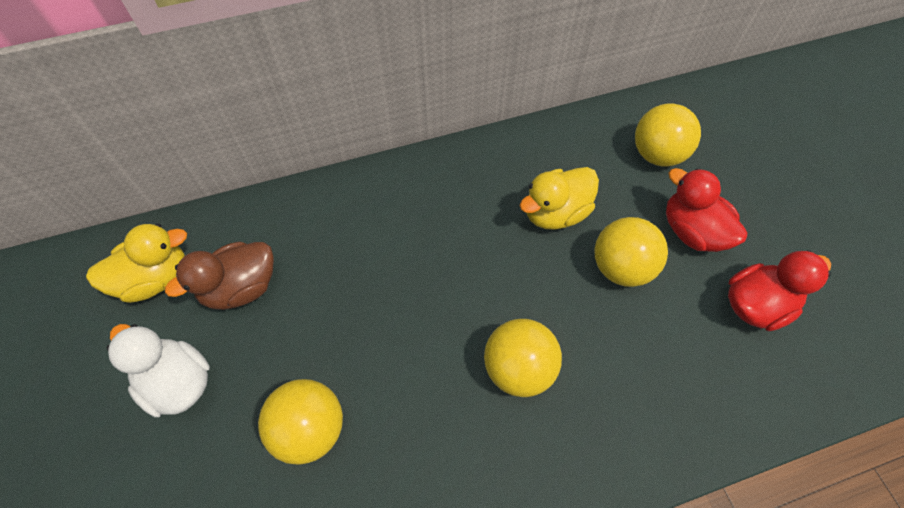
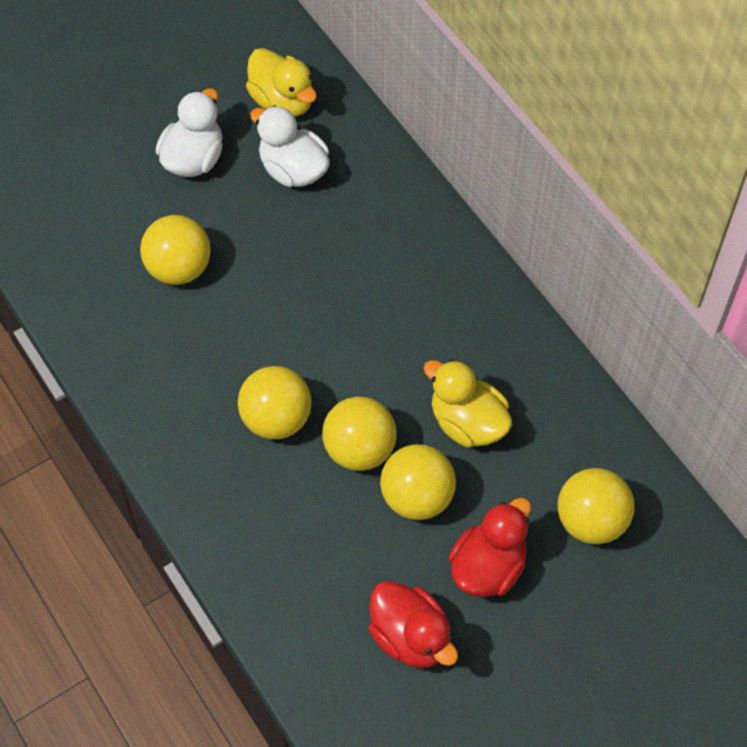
camera: 75 degrees right, 0 degrees up
(241, 288) = (293, 170): brown duck -> white duck
(565, 302) = (359, 449): none -> yellow ball

